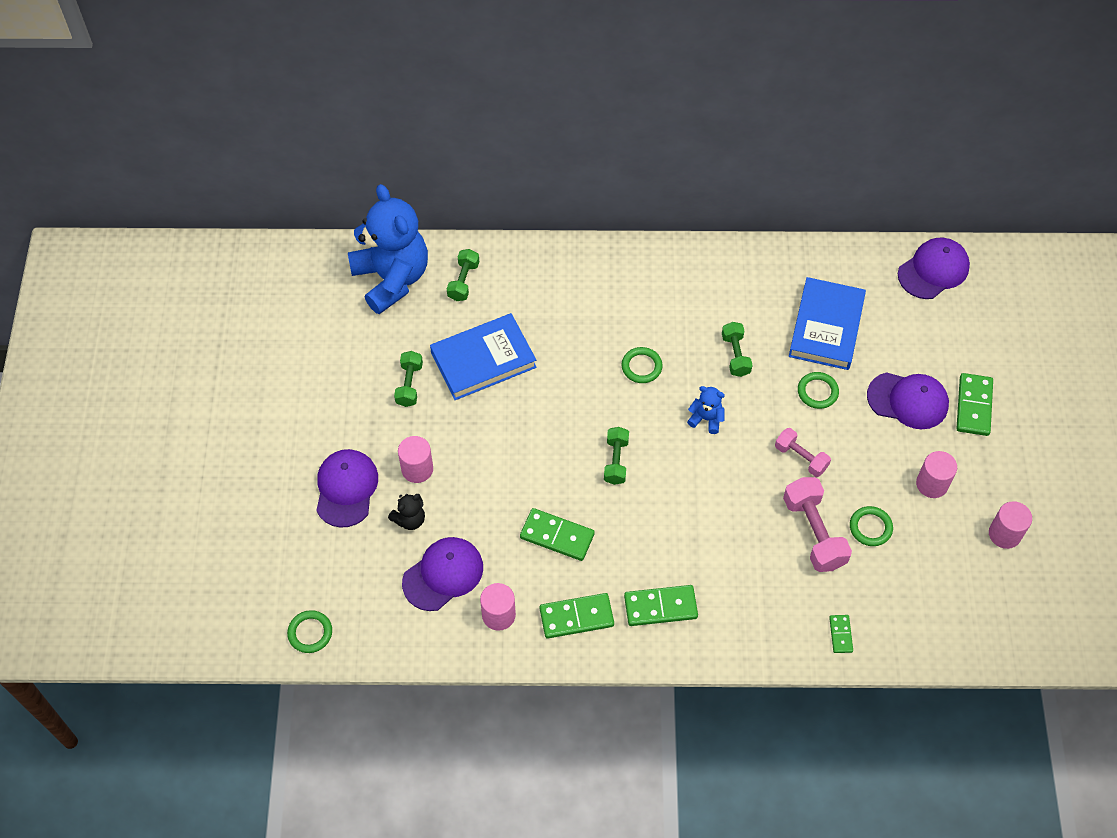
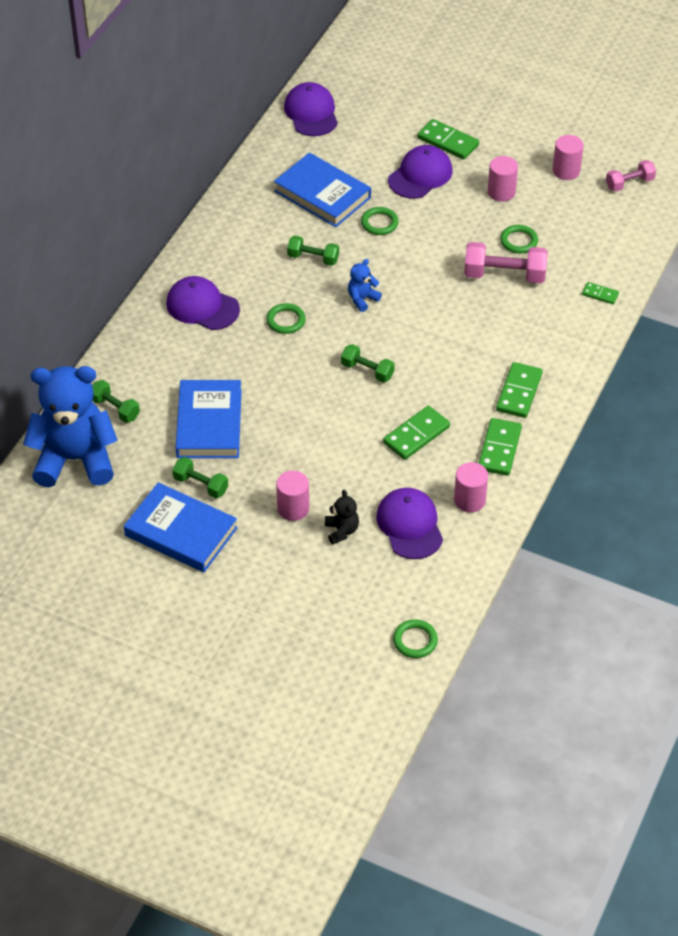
camera: 65 degrees left, 10 degrees down
(346, 488) = (282, 567): purple cap -> purple cap (202, 306)
(349, 393) = (181, 532): none -> blue book
(801, 457) = (433, 256): pink dumbbell -> pink dumbbell (629, 183)

